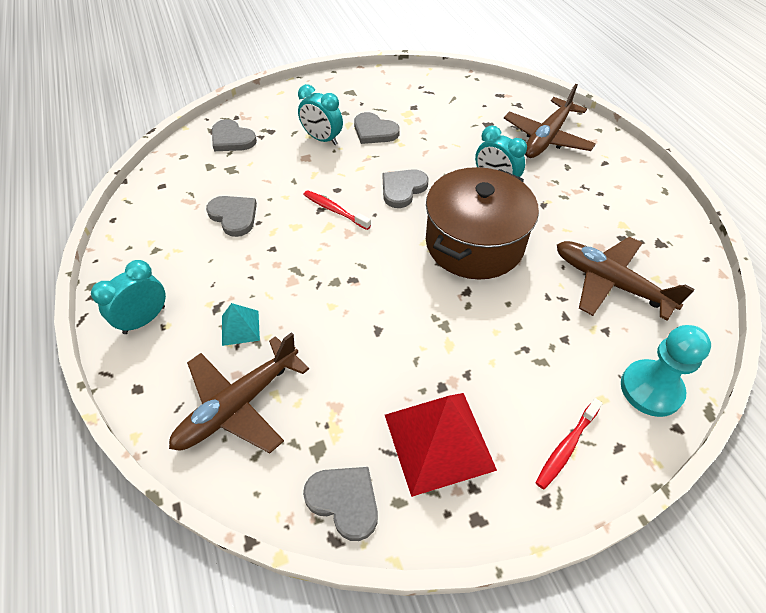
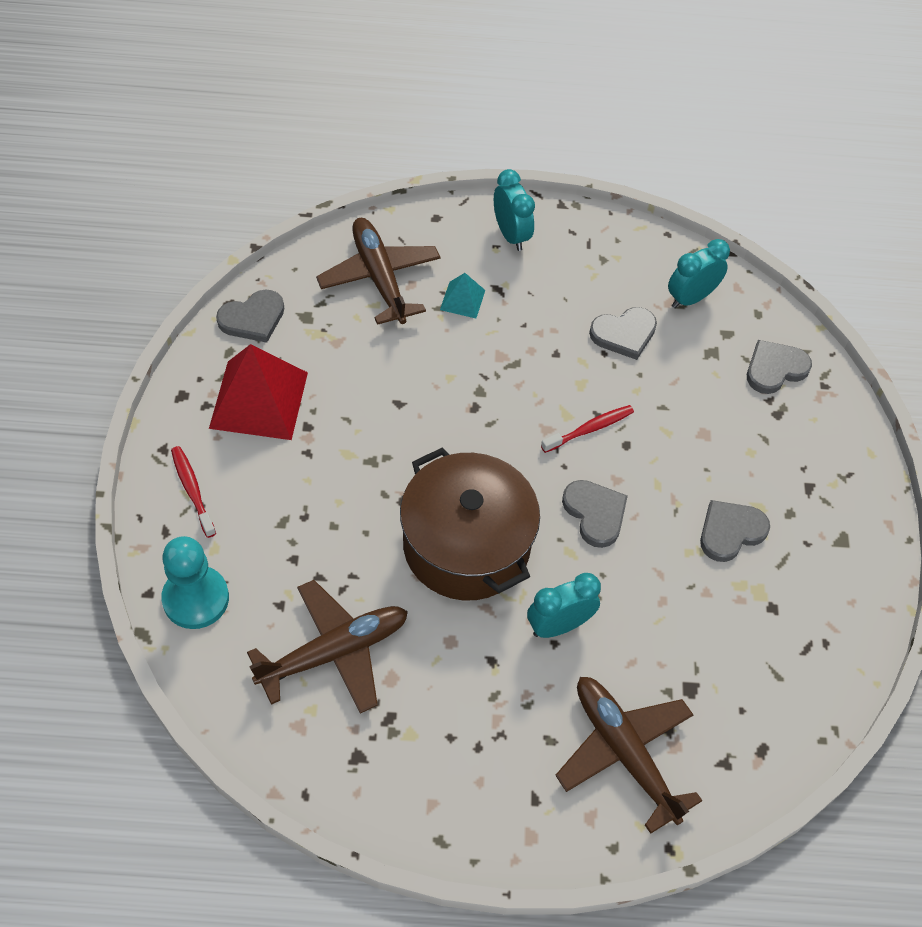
camera: 110 degrees right, 5 degrees up
(322, 139) = (736, 464): turquoise clock -> turquoise clock (690, 298)

